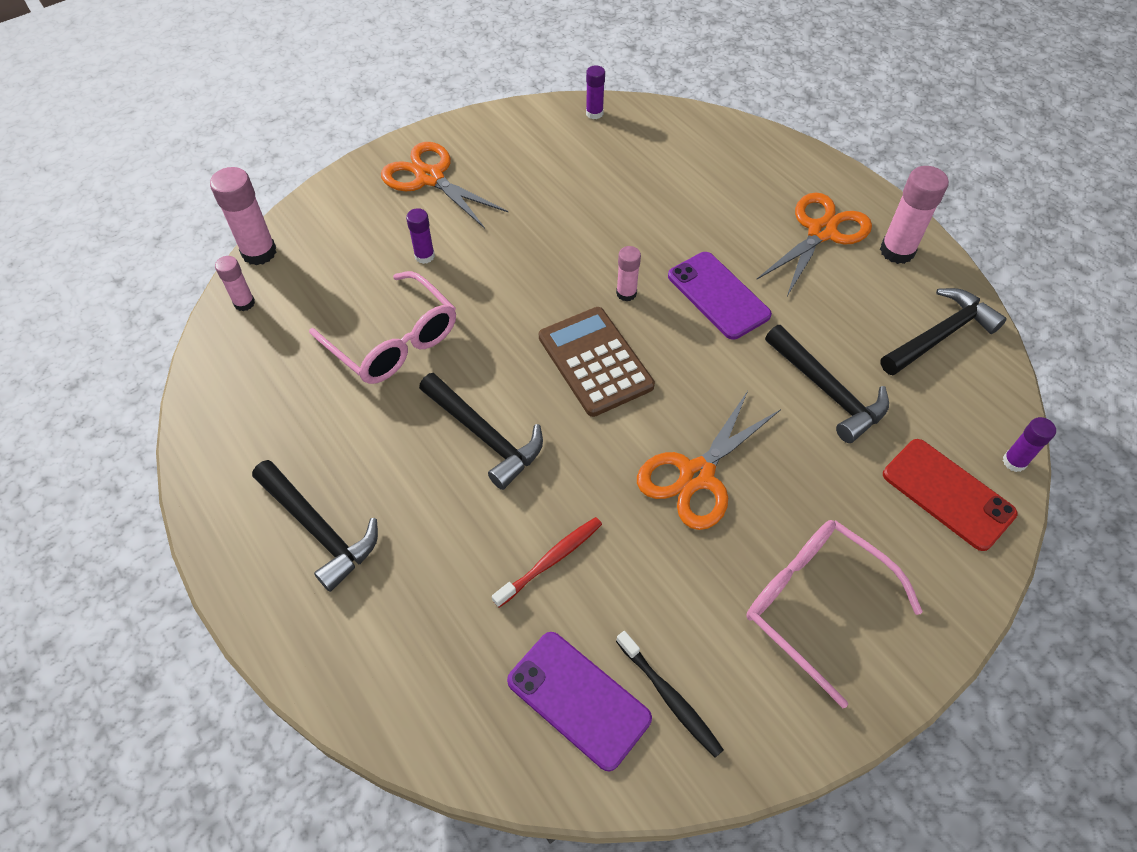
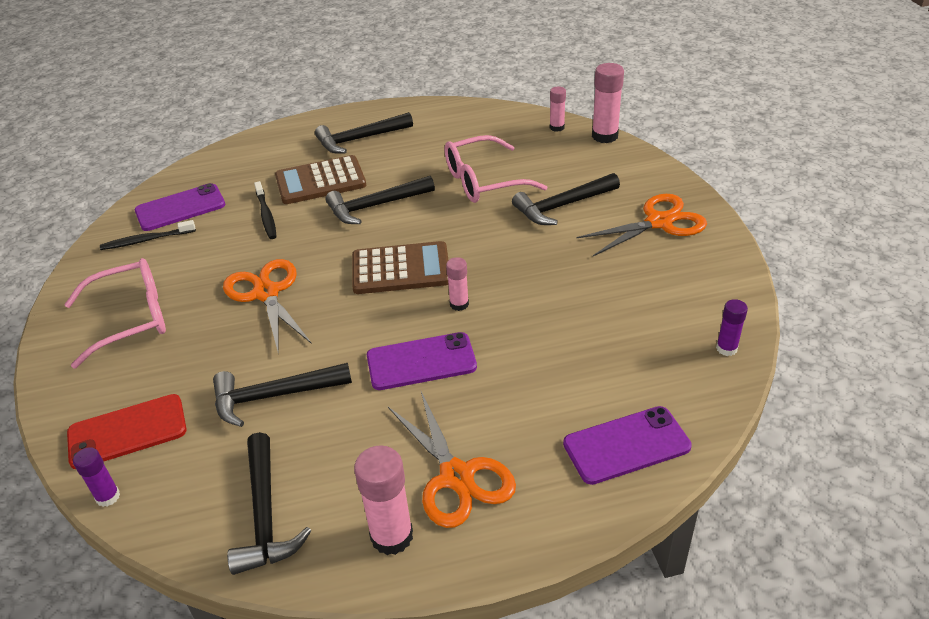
camera: 115 degrees right, 15 degrees down
(424, 256) = (562, 206): purple glue stick -> black hammer
(447, 530) = (320, 181): none -> brown calculator
(550, 561) = (266, 215): red toothbrush -> black toothbrush
(729, 149) = (626, 445): none -> purple phone

